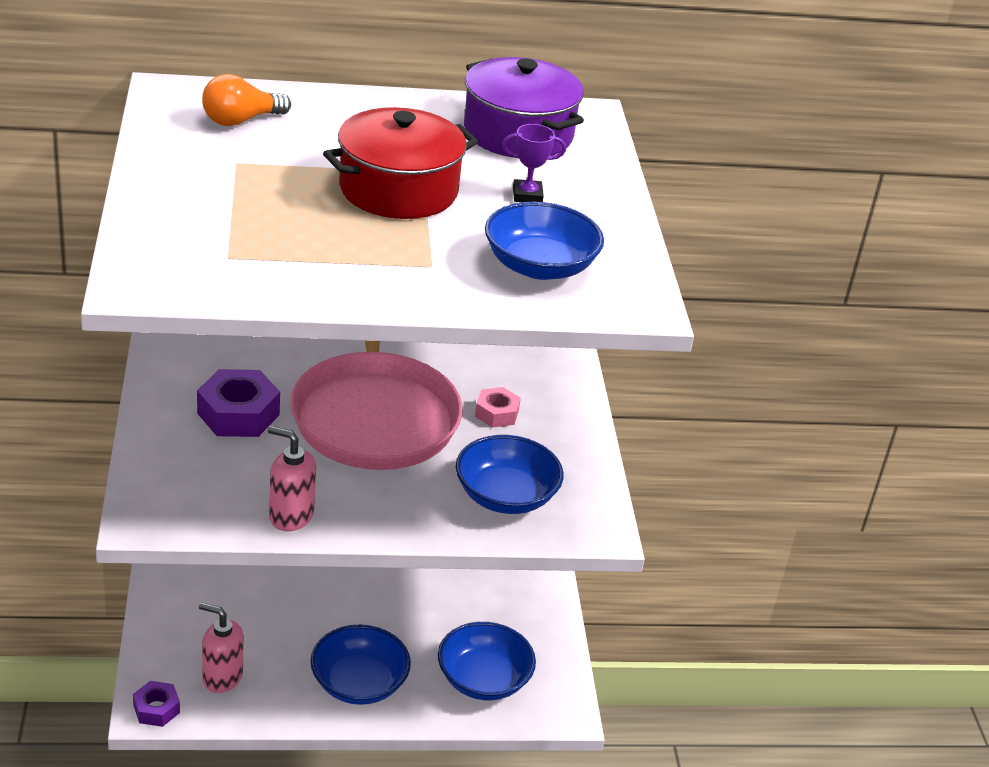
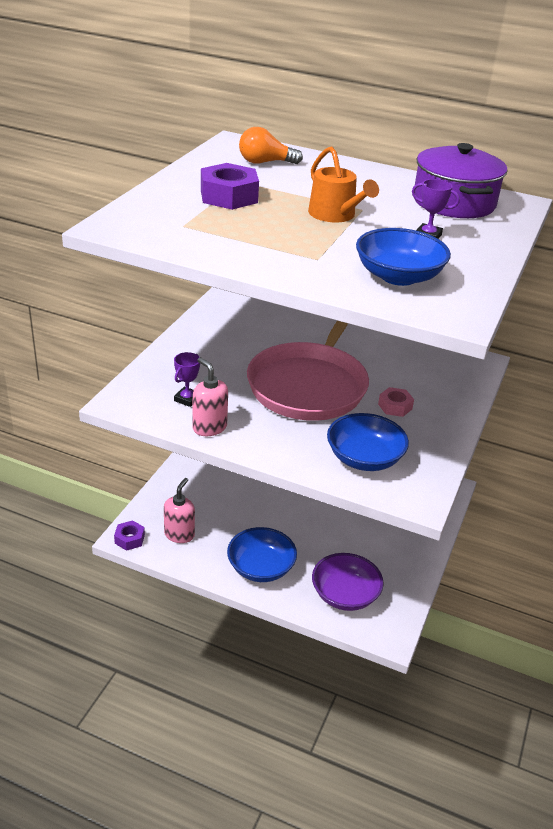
camera: 30 degrees right, 0 degrees up
(222, 677) = (179, 534): pink soap dispenser -> pink soap dispenser turned 60 degrees clockwise
(232, 485) = (187, 399): none -> purple trophy
(238, 414) = (222, 361): purple nut -> purple nut (229, 196)
(398, 190) = (335, 215): red pot -> orange watering can
(483, 679) = (345, 595): blue bowl -> purple bowl

